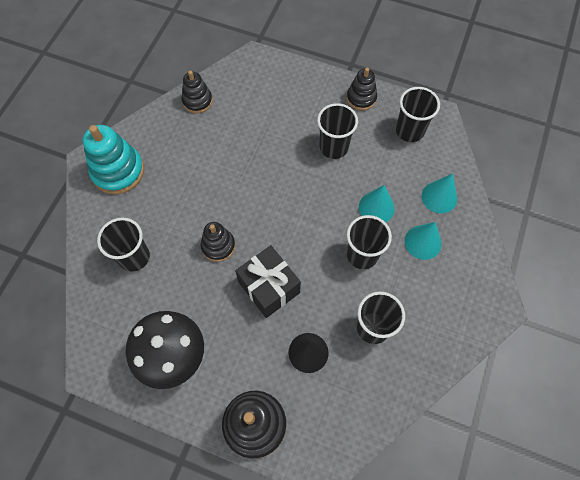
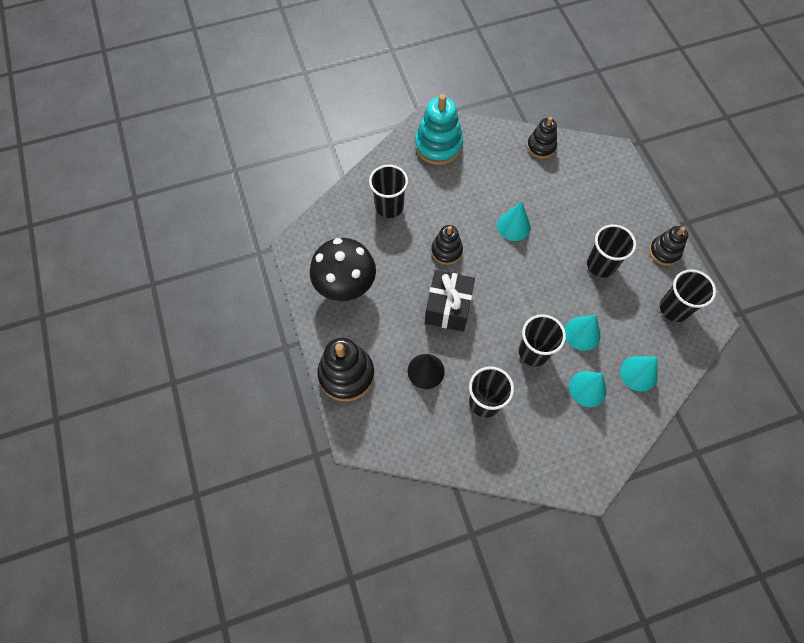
camera: 50 degrees right, 0 degrees up
(245, 178) = (513, 226): none -> turquoise cone

